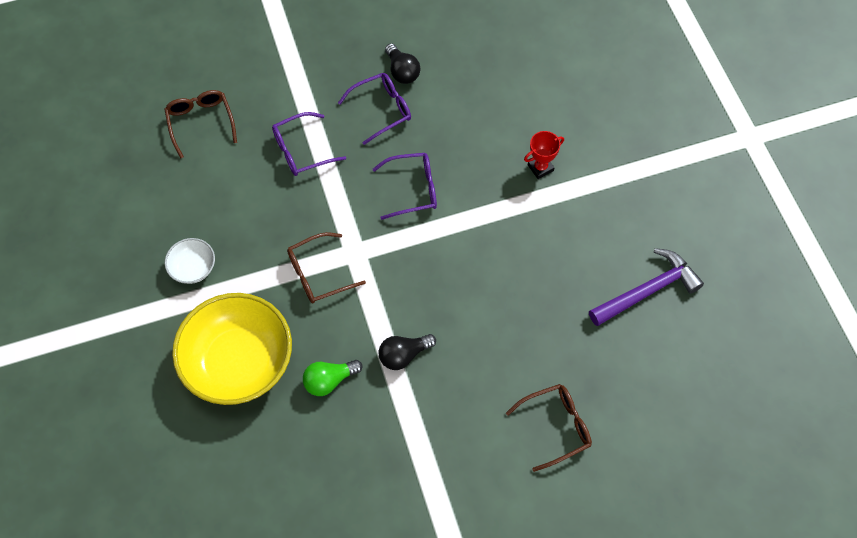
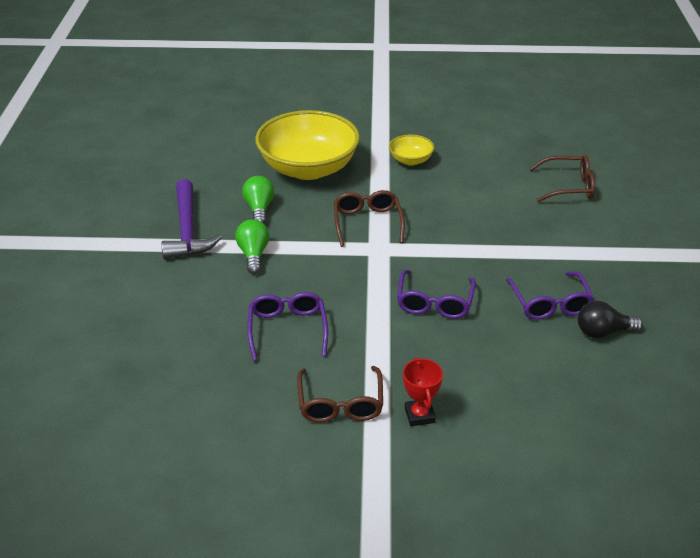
camera: 110 degrees right, 25 degrees down
(193, 268) = (410, 160): white bowl -> yellow bowl
(301, 151) = (513, 238): purple glasses -> purple glasses (287, 329)
(403, 355) = (253, 254): black light bulb -> green light bulb
(556, 426) = (110, 333): brown glasses -> brown glasses (340, 404)
(647, 290) = (202, 461): purple hammer -> purple hammer (188, 230)

